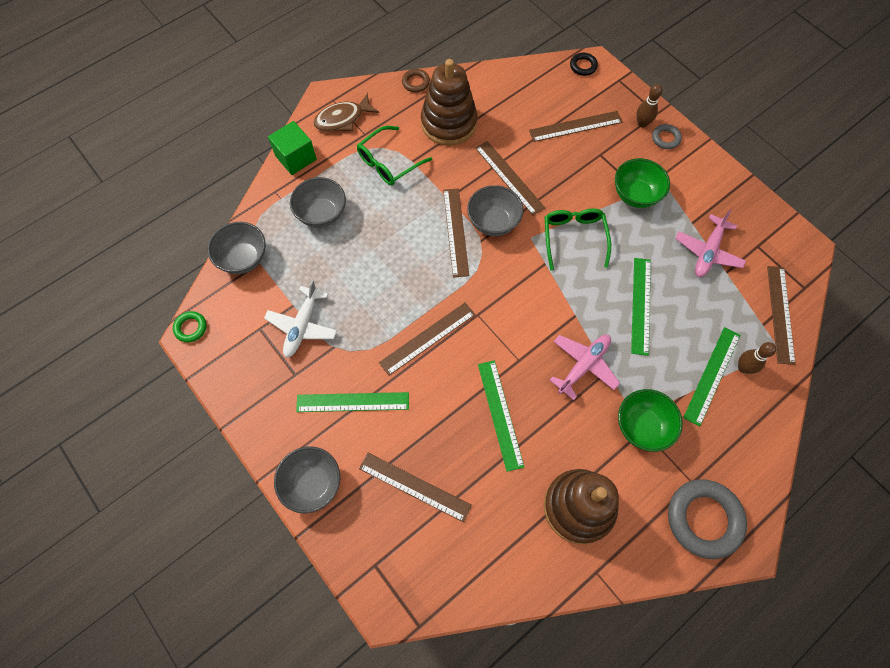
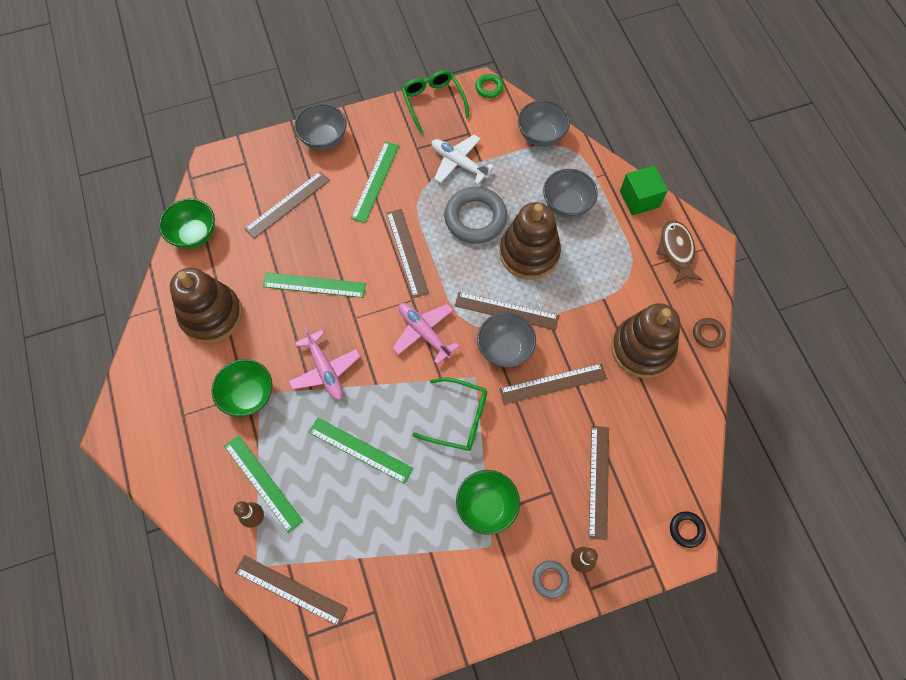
camera: 110 degrees right, 0 degrees up
(388, 230) = (529, 253): none -> brown stacking toy
(389, 162) = (608, 277): green glasses -> green glasses (433, 102)
(492, 579) = (194, 234): none -> green bowl
(703, 519) = (150, 409): grey ring -> grey ring (475, 218)
(707, 252) = (390, 550): pink plane -> pink plane (424, 332)

